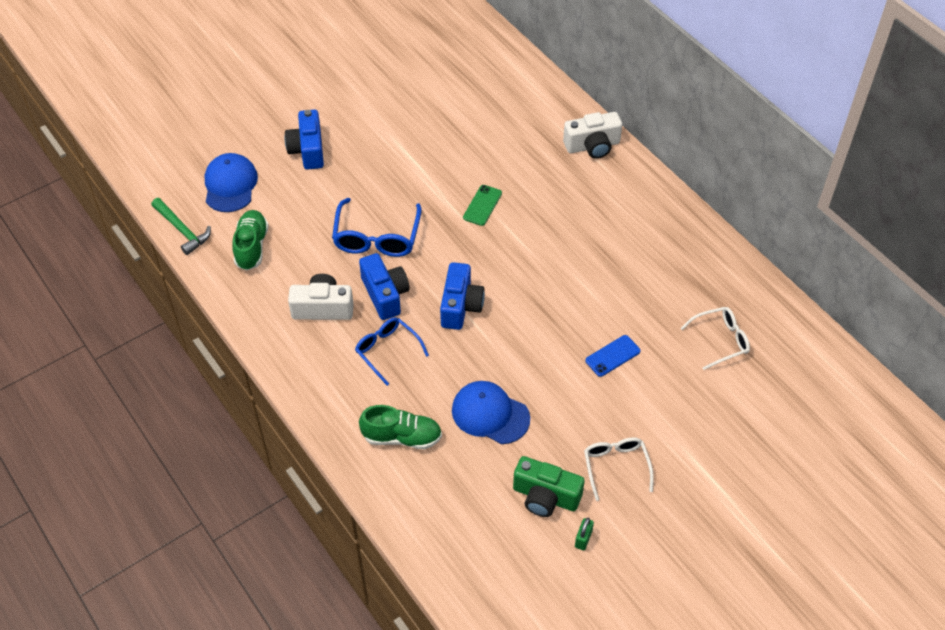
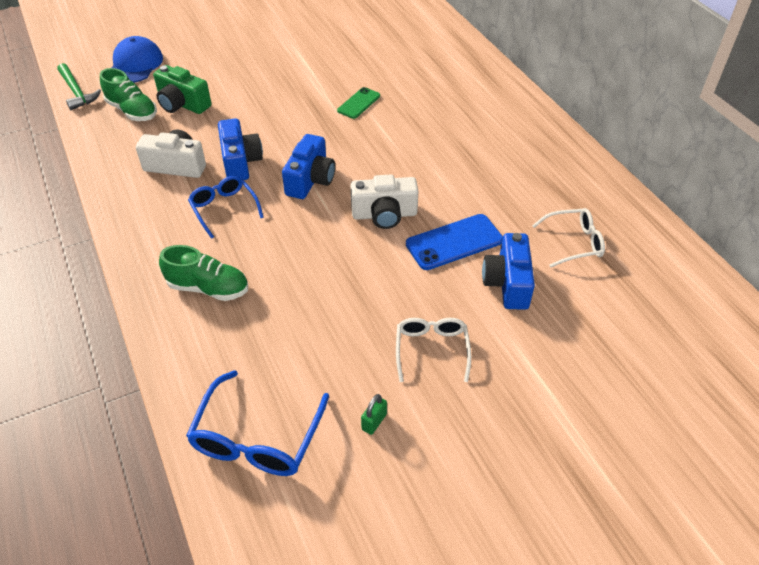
camera: 10 degrees right, 5 degrees down
(251, 247) = (132, 111): green shoe -> green shoe turned 120 degrees clockwise
(308, 150) = (215, 47): blue camera -> blue camera (507, 283)
(377, 237) = (250, 116): blue glasses -> blue glasses (257, 437)
(490, 414) = (308, 279): blue cap -> none
(545, 496) = (343, 369): green camera -> green camera (182, 104)
(592, 146) = (476, 70): white camera -> white camera (384, 214)
(612, 356) = (454, 242): blue phone -> blue phone, size x1.60

